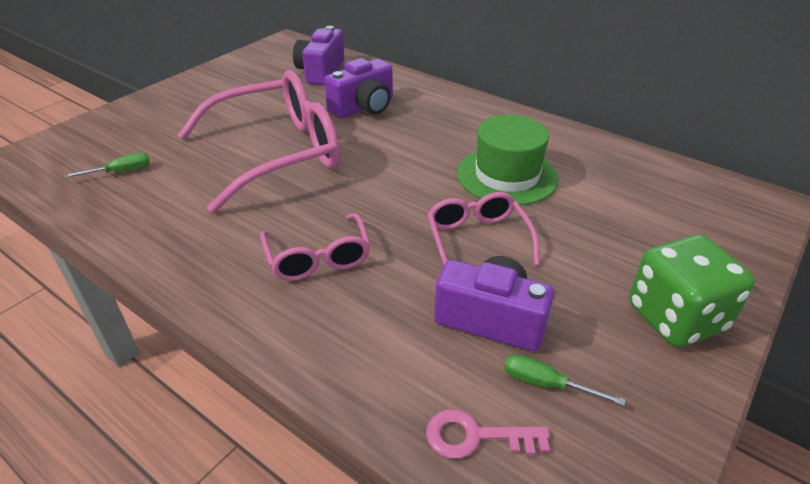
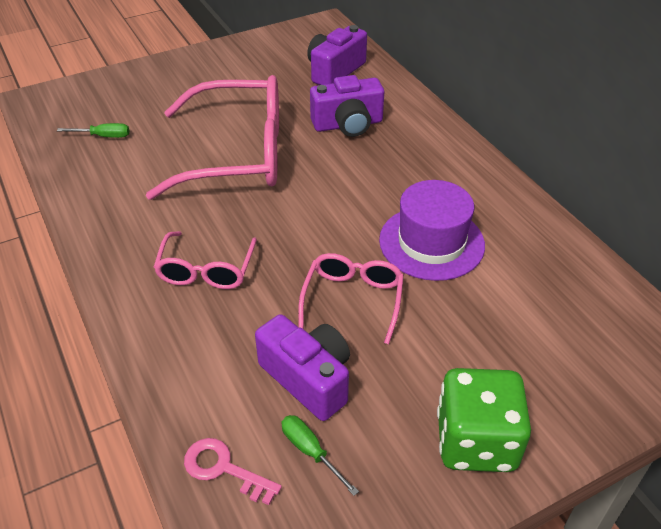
camera: 25 degrees right, 5 degrees up
(507, 175) = (431, 242): green hat -> purple hat

